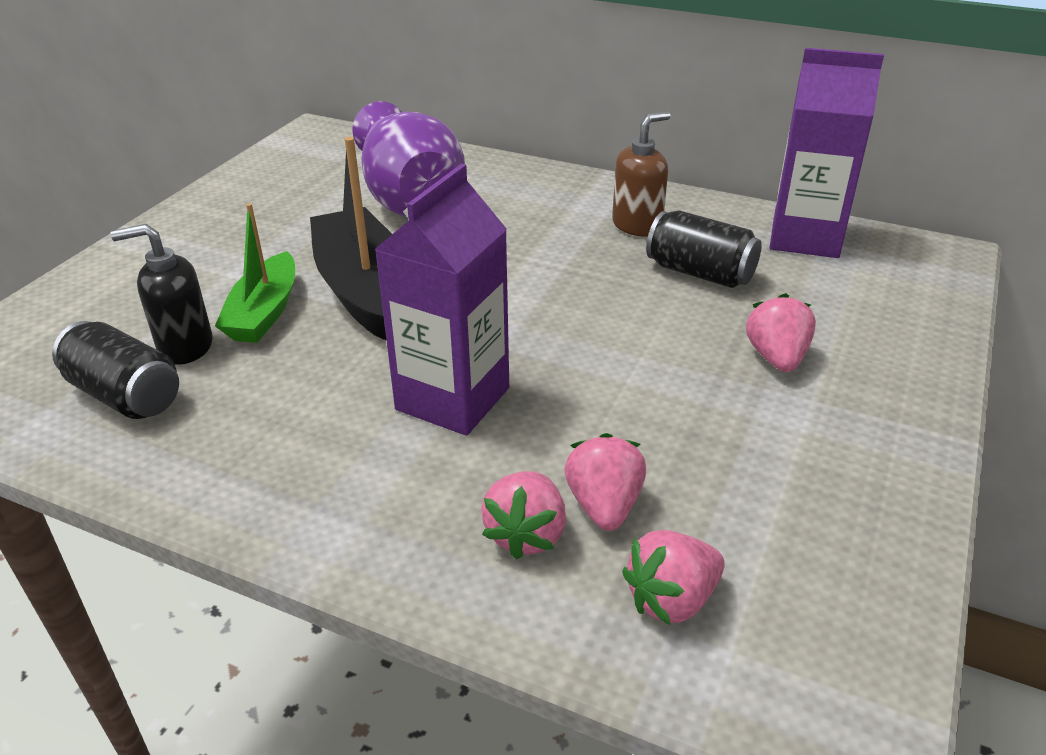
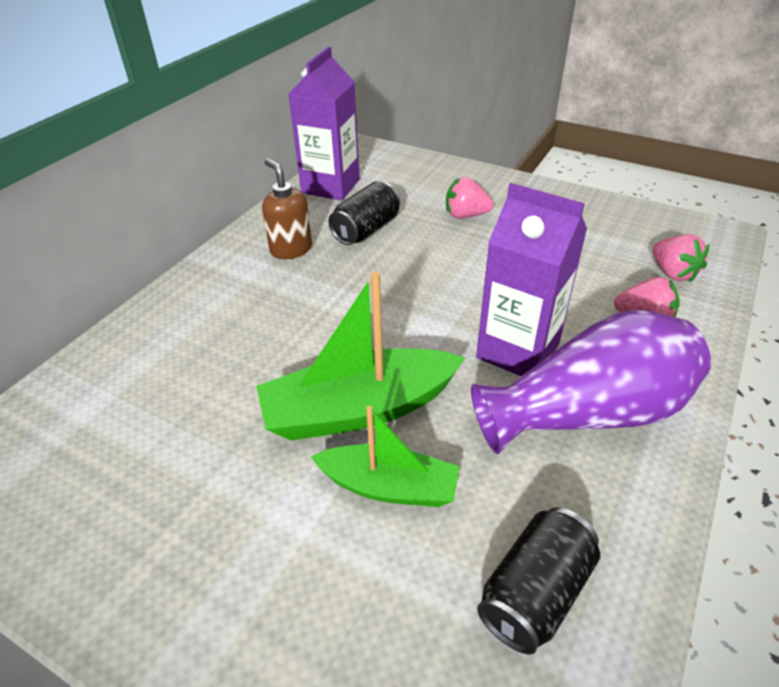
camera: 85 degrees left, 5 degrees up
(185, 347) = (448, 551): black soap dispenser -> none
(365, 290) = (359, 409): black boat -> green boat
(408, 196) = (178, 384): purple vase -> purple vase (588, 413)
(604, 505) = (610, 289): pink strawberry -> none

